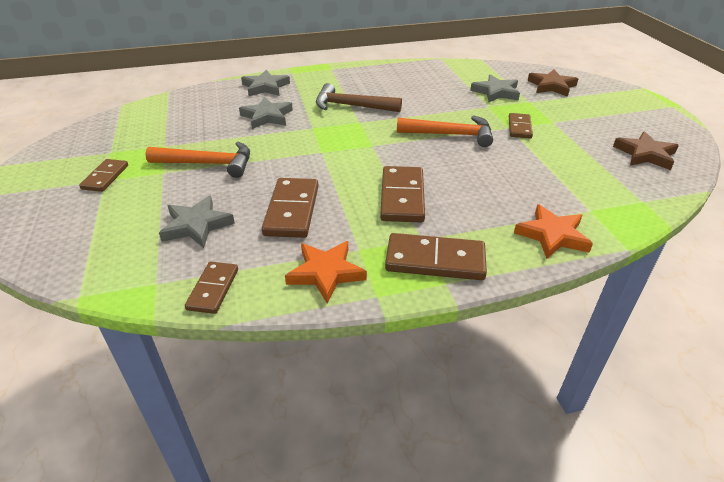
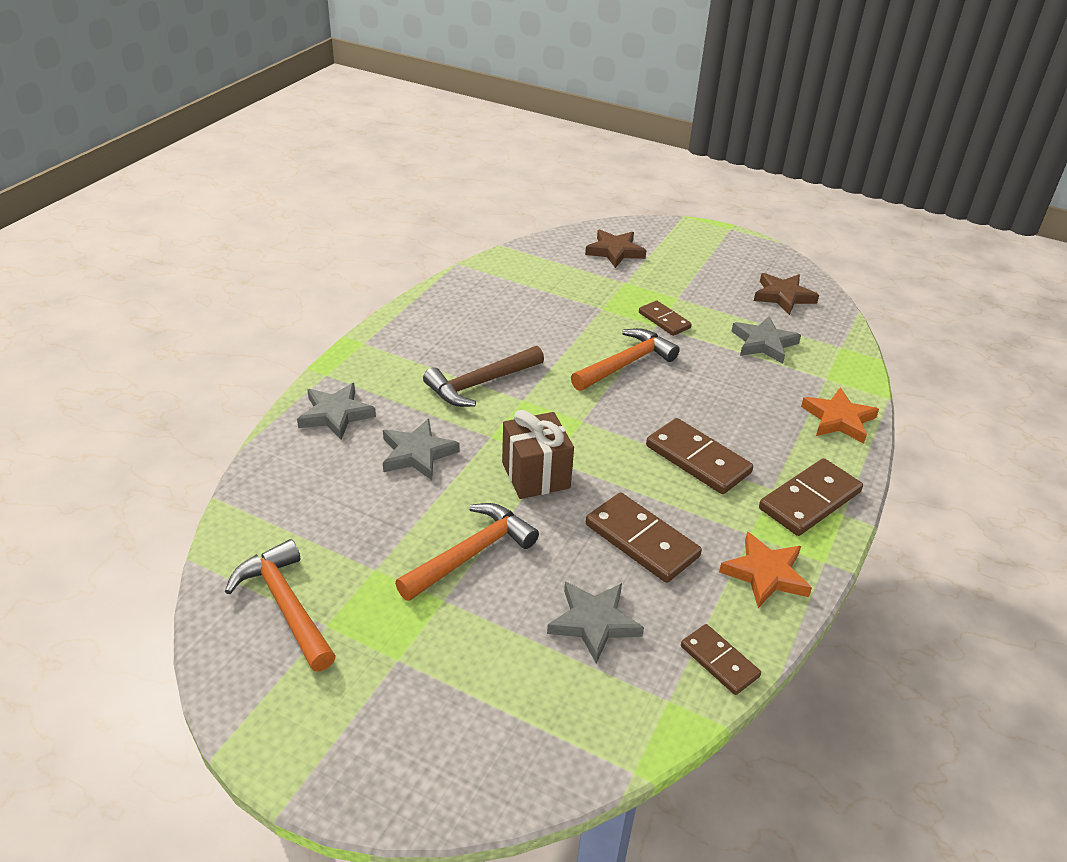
camera: 50 degrees left, 0 degrees up
(105, 177) = (392, 655): brown domino -> none
(113, 137) = (285, 605): none -> orange hammer
(300, 153) = (535, 475): none -> brown gift
(496, 92) = (582, 286): grey star -> grey star (763, 343)

